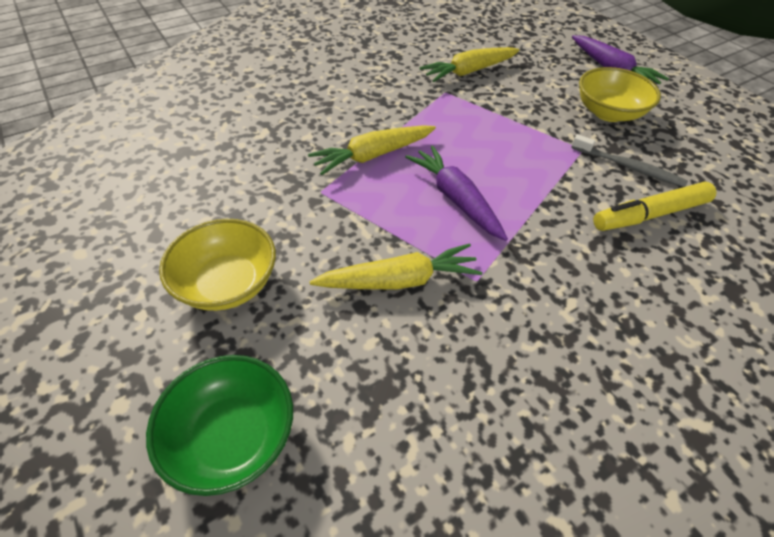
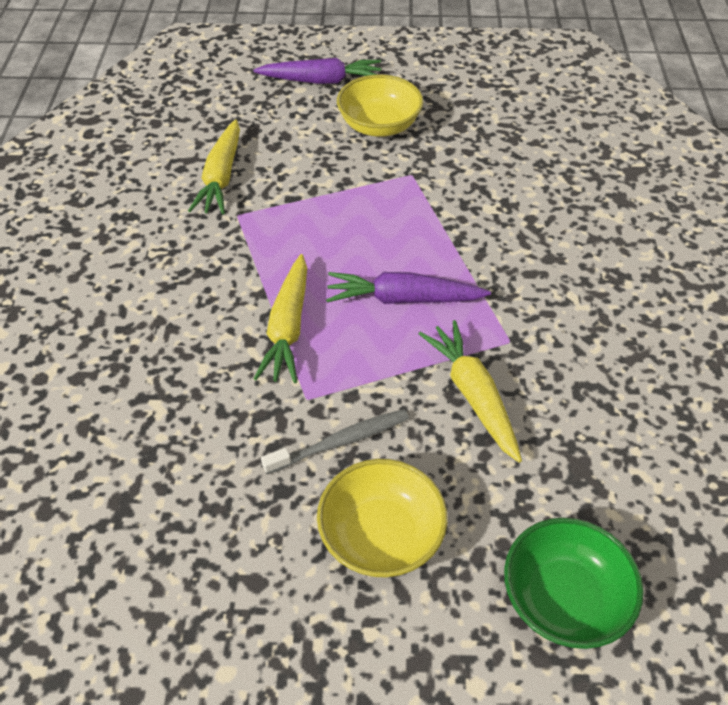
camera: 55 degrees left, 0 degrees up
(399, 280) = (473, 395): yellow carrot -> yellow carrot turned 45 degrees counterclockwise
(628, 167) = (457, 162): grey toothbrush -> grey toothbrush (340, 442)
(649, 215) = (519, 189): yellow marker -> none

